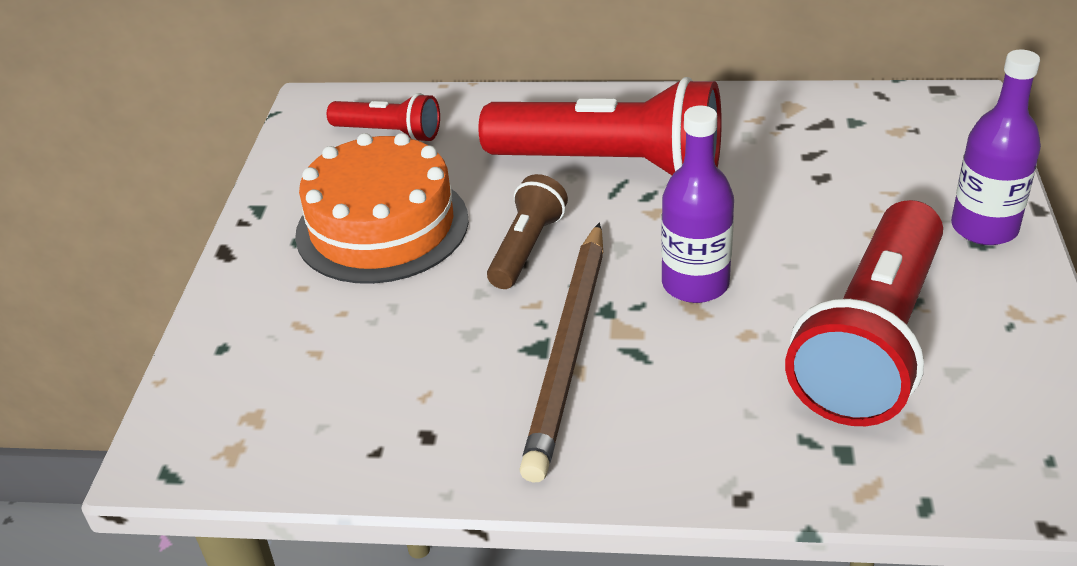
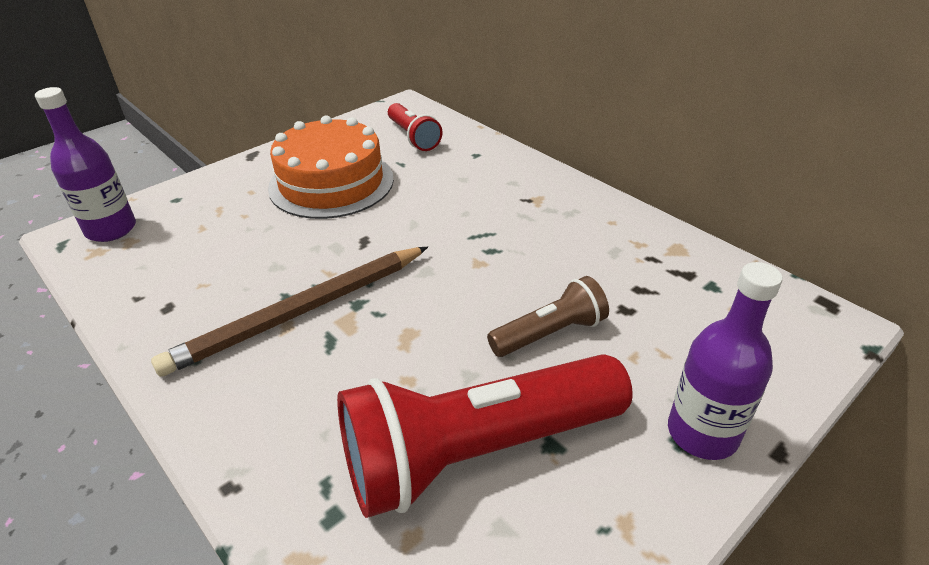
camera: 40 degrees right, 0 degrees up
(527, 248) = (377, 238): brown flashlight -> brown flashlight (550, 333)
(612, 165) = (499, 219): red flashlight -> none
(695, 284) = (430, 323): purple bottle -> purple bottle (111, 229)

